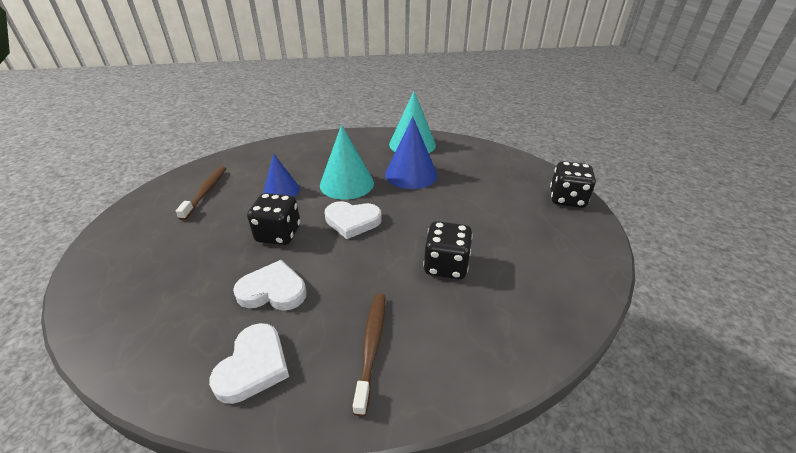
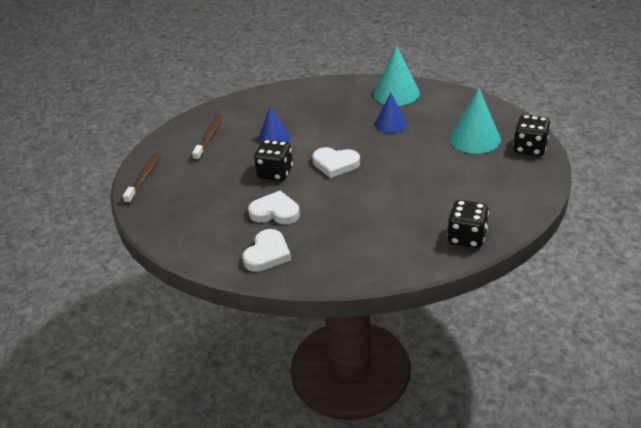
camera: 10 degrees right, 0 degrees up
(347, 183) = (331, 132): turquoise cone -> turquoise cone (475, 139)
(371, 346) = (346, 246): brown toothbrush -> brown toothbrush (144, 178)
(411, 174) = (391, 124): blue cone -> blue cone, size x0.65
(446, 265) = (408, 199): black dice -> black dice (467, 237)

